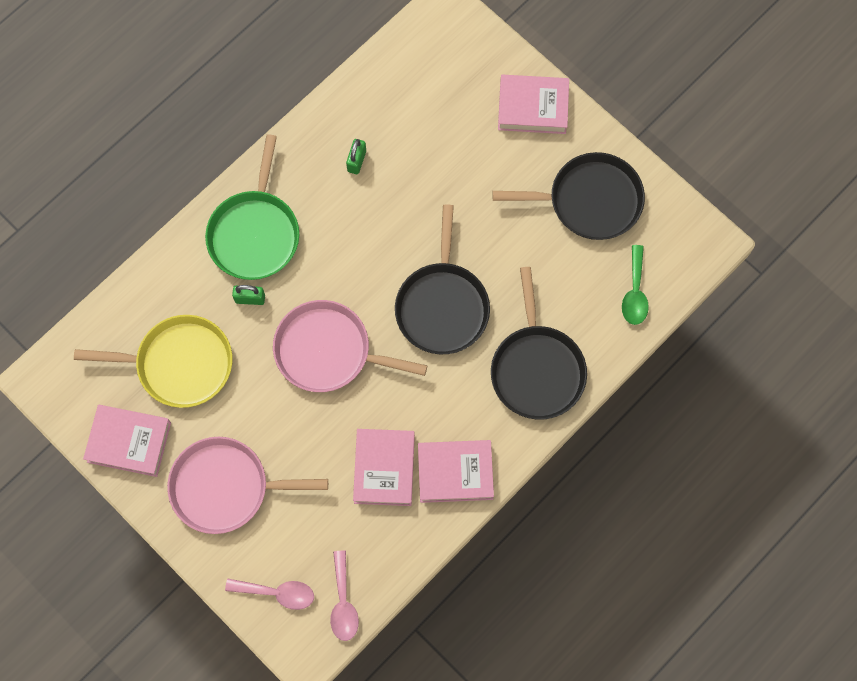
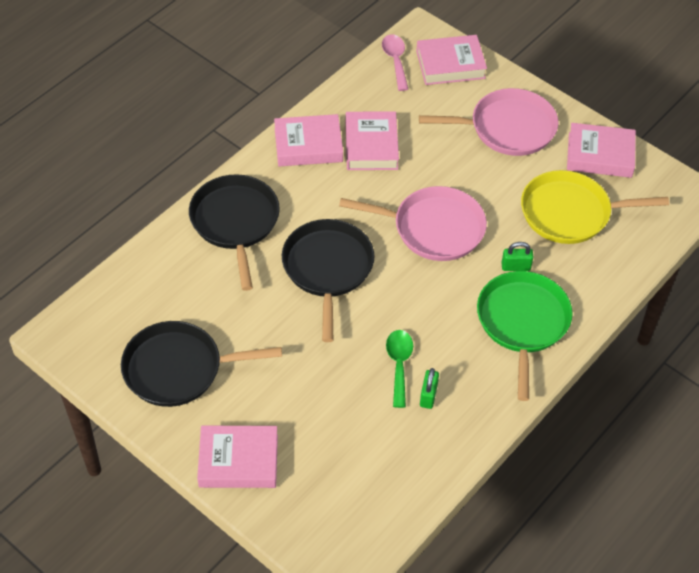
camera: 175 degrees right, 20 degrees down
(277, 593) = (450, 64): pink spoon -> pink book
(635, 292) = (137, 288): green spoon -> green spoon (399, 364)

